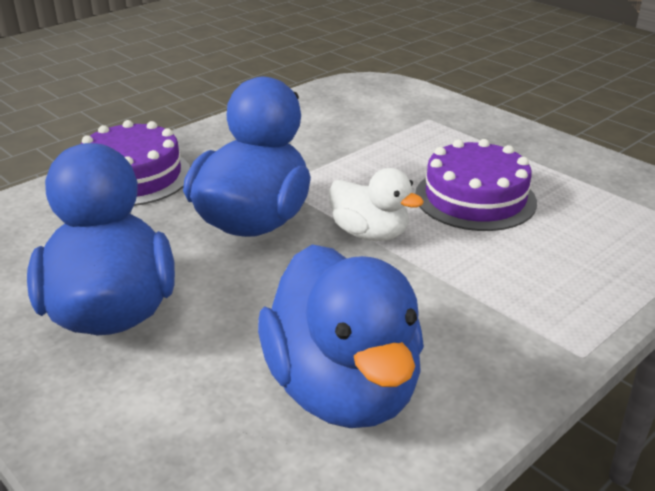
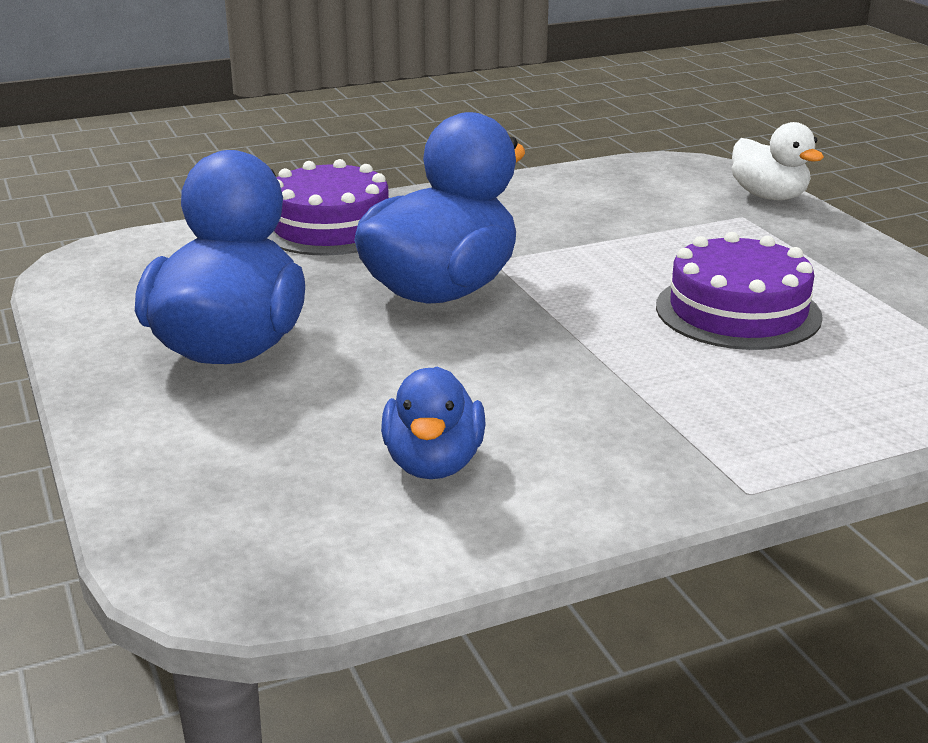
camera: 20 degrees right, 5 degrees down
(343, 389) = (433, 464): blue duck -> blue duck, size x0.56
(370, 233) = (572, 326): white duck -> white duck (769, 196)

